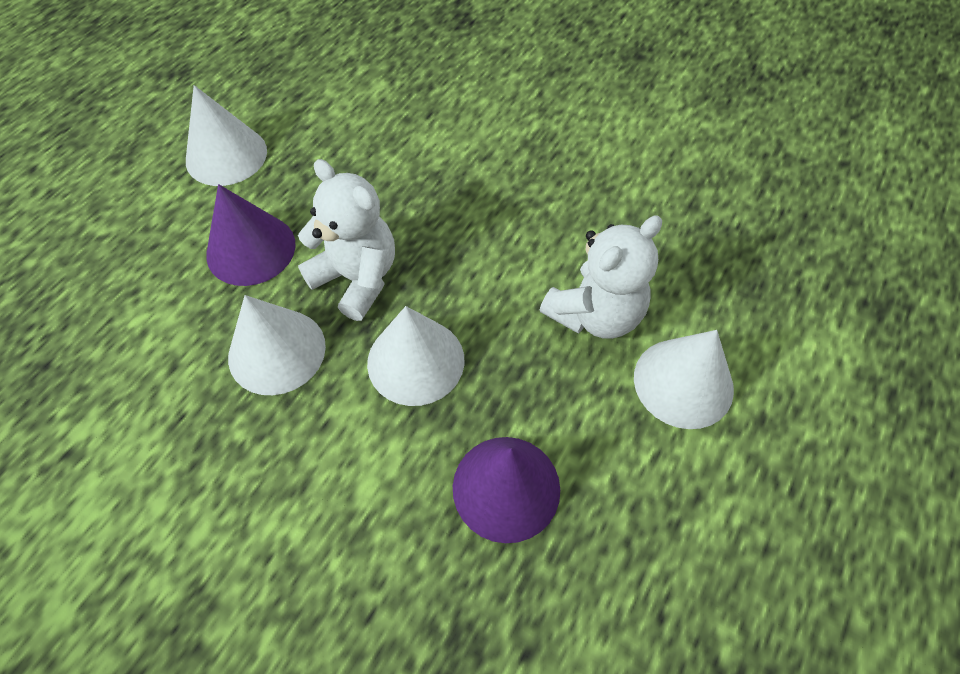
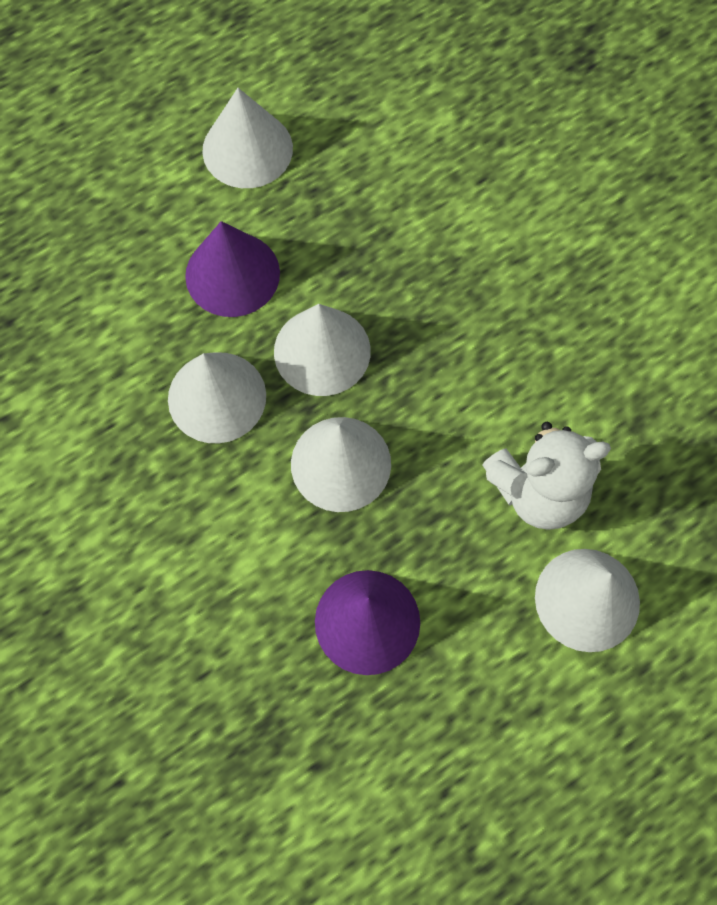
camera: 25 degrees right, 10 degrees up
(357, 278) = (322, 351): white teddy bear -> white cone

